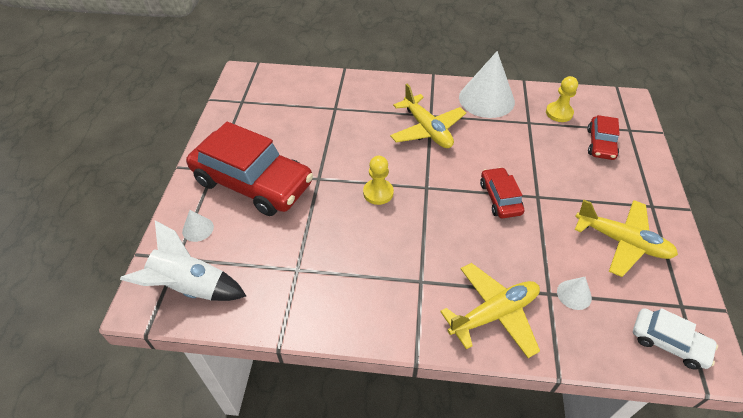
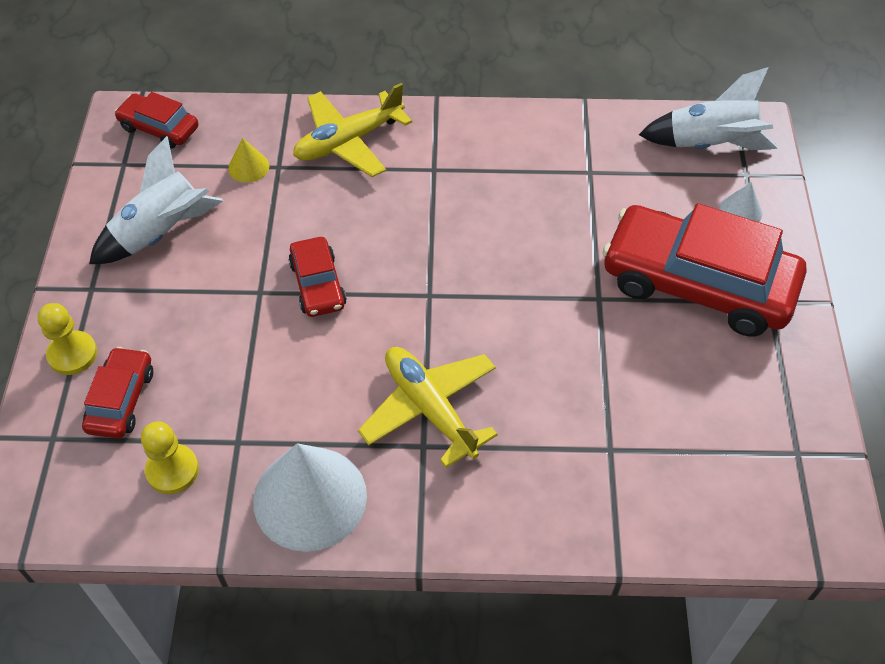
camera: 175 degrees right, 5 degrees up
(378, 193) = (502, 280): yellow pawn -> yellow pawn (72, 354)
(574, 294) = (248, 167): white cone -> yellow cone
(622, 242) = (161, 233): yellow plane -> white rocket
(668, 342) = (159, 128): white car -> red car

